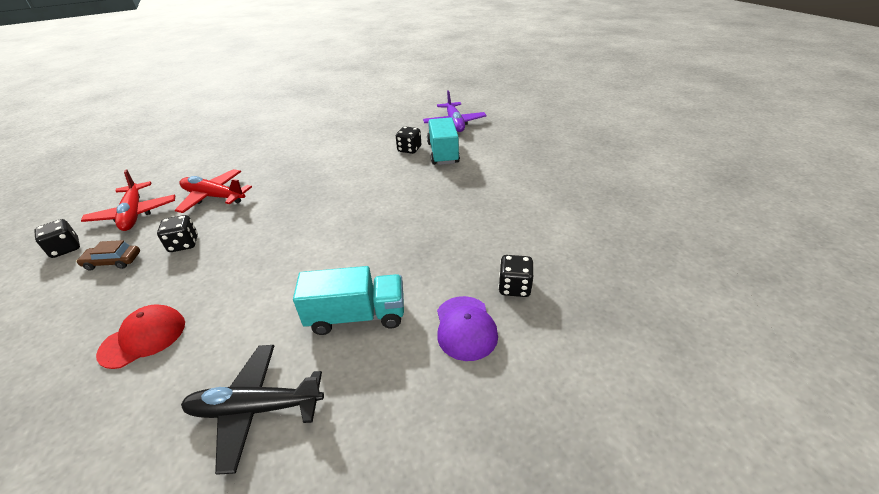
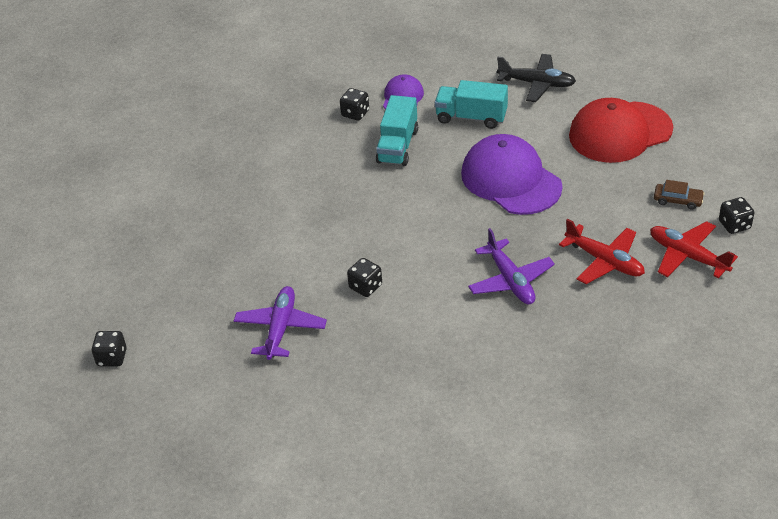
camera: 160 degrees left, 5 degrees up
(134, 214) = (687, 256): red plane -> red plane turned 45 degrees counterclockwise
(143, 338) = (620, 132): red cap -> red cap, size x1.91
(184, 244) = (618, 205): black dice -> black dice (112, 358)
(297, 171) = (510, 280): none -> purple plane
(299, 246) = (510, 180): none -> purple cap
(443, 153) = (329, 269): turquoise truck -> turquoise truck (398, 146)

